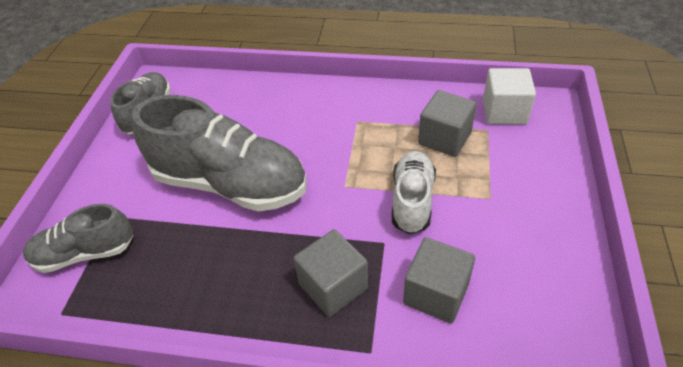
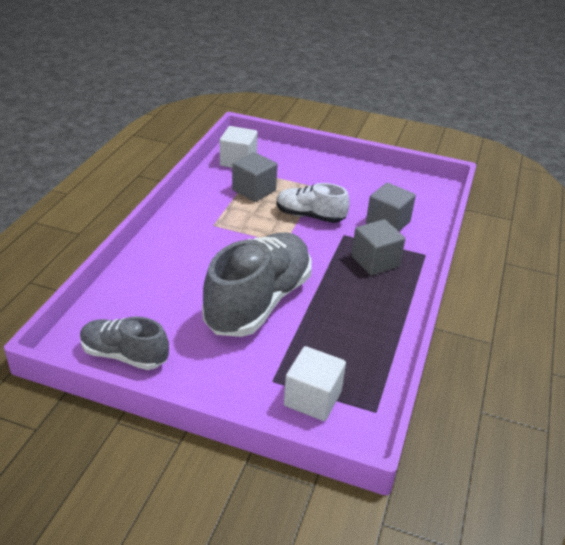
camera: 85 degrees left, 10 degrees down
(85, 253) = (312, 398): grey shoe -> white cube

